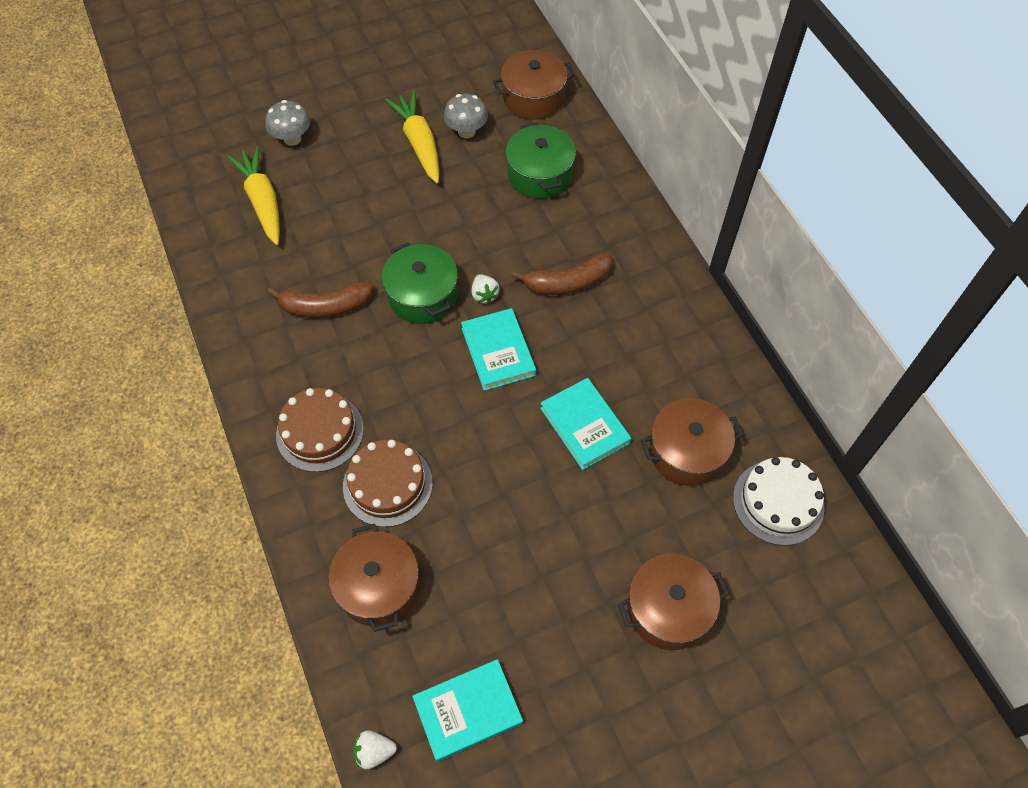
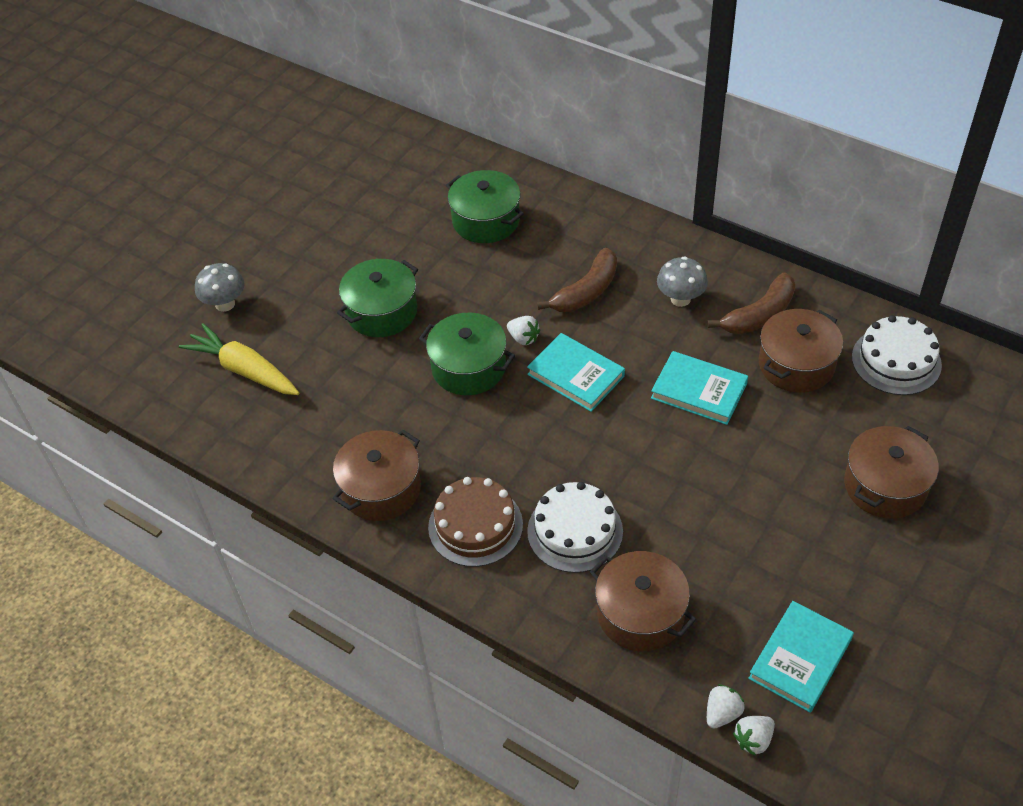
camera: 30 degrees left, 10 degrees down
(325, 306) = (387, 423): brown banana -> brown banana (759, 315)
(369, 712) = (722, 713): none -> white strawberry
(387, 484) = (575, 531): brown cake -> white cake
(397, 209) = (382, 312): none -> green pot
(419, 143) = (353, 249): yellow carrot -> none
(466, 131) = (388, 218): grey mushroom -> grey mushroom (680, 299)
(533, 98) = (425, 164): brown pot -> brown pot (381, 489)

